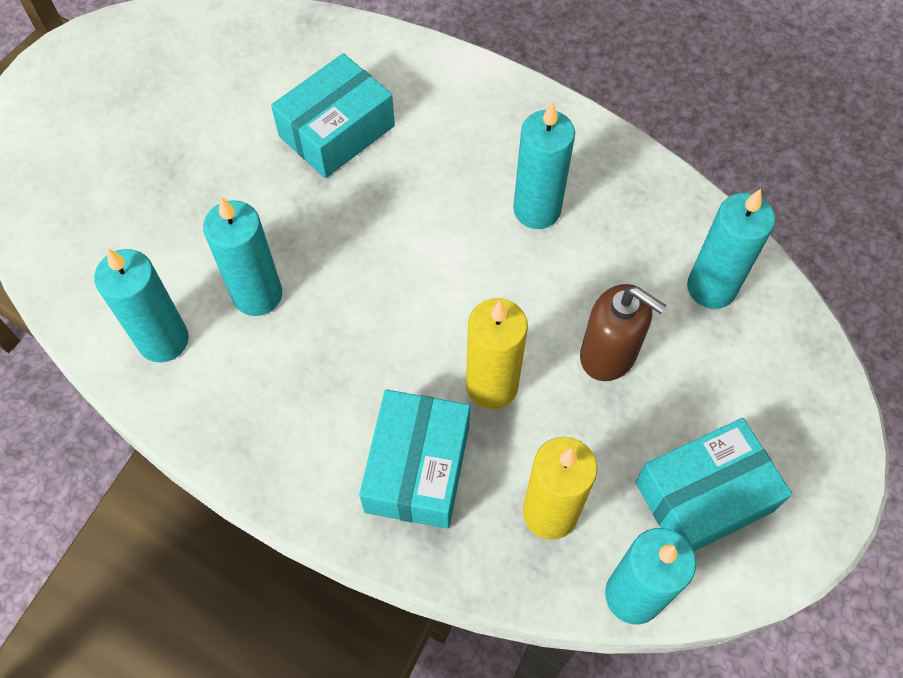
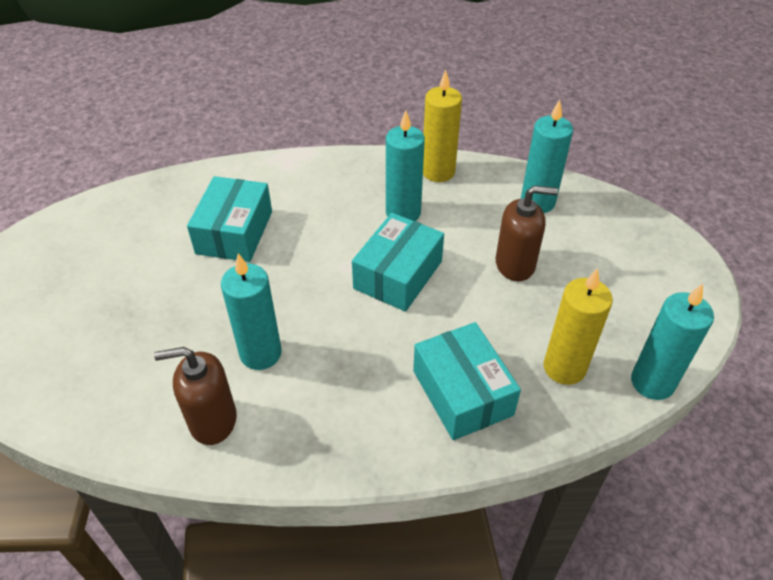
camera: 35 degrees left, 15 degrees down
(163, 340) = (212, 420): turquoise candle -> brown soap dispenser
(492, 385) = (464, 319): yellow candle -> yellow candle (438, 172)
(703, 496) = (636, 307): turquoise box -> turquoise box (398, 275)

